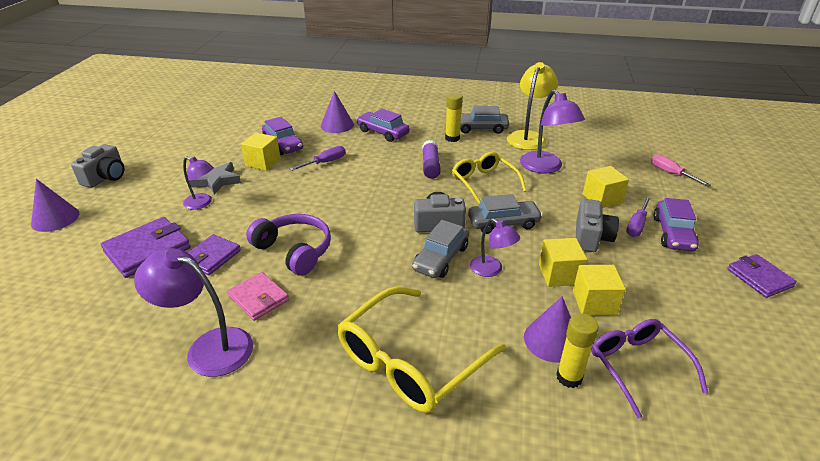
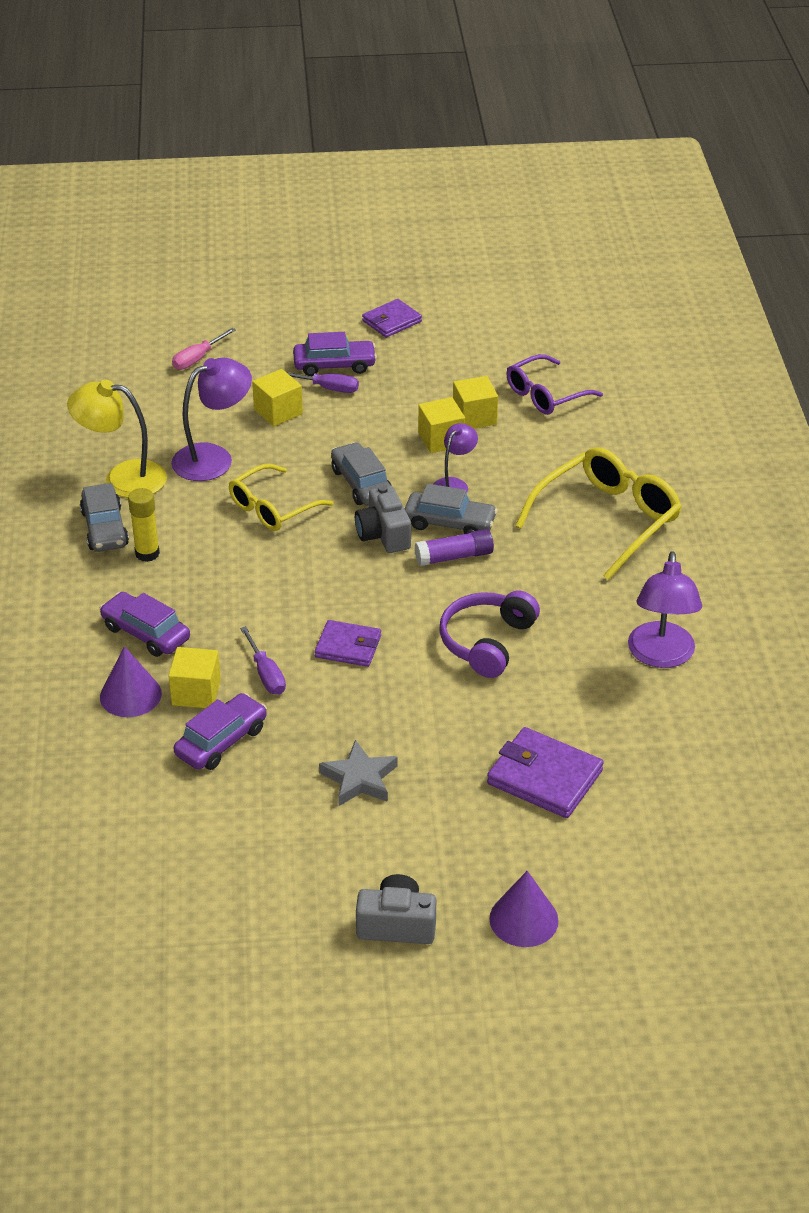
camera: 105 degrees left, 5 degrees up
(202, 203) = (423, 769): purple lamp -> none
(211, 257) = (530, 710): purple wallet -> purple wallet (348, 646)
(258, 298) = (578, 644): pink wallet -> none
(263, 162) = (287, 746): yellow cube -> yellow cube (196, 692)
(325, 162) = (266, 674): purple screwdriver -> purple screwdriver turned 150 degrees counterclockwise
(383, 132) = (146, 633): purple car -> purple car turned 105 degrees clockwise
(410, 361) = (607, 520): yellow glasses -> yellow glasses turned 75 degrees counterclockwise
(430, 166) = (242, 563): purple glue stick -> purple glue stick (454, 557)
(552, 340) = (538, 440): purple cone -> none
(569, 377) = (577, 430): yellow glue stick -> none
(591, 237) = (365, 419): grey camera -> none

